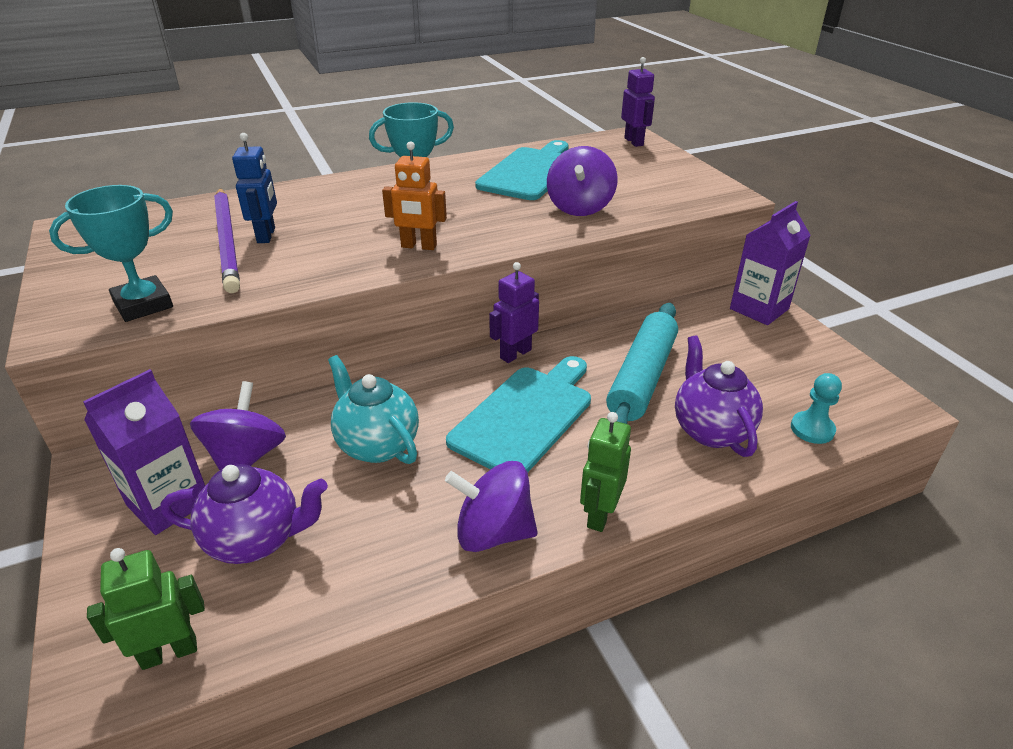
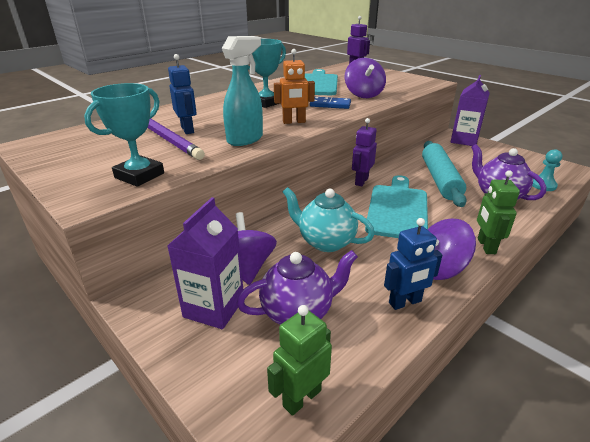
camera: 20 degrees left, 5 degrees down
(322, 267) = (245, 139): none -> turquoise spray bottle
(400, 568) = (405, 302): none -> blue robot
(505, 220) = (330, 105): none -> blue domino

